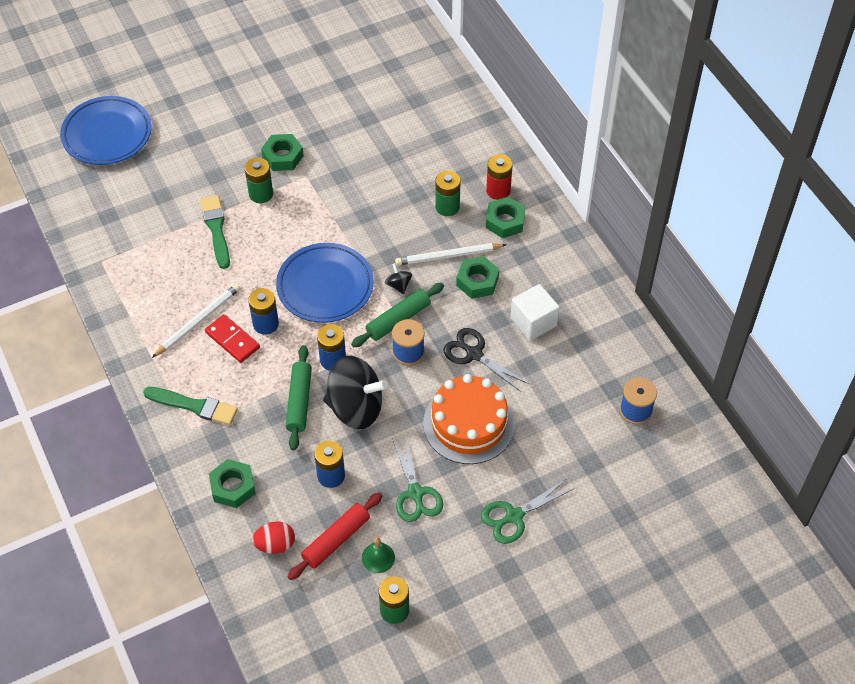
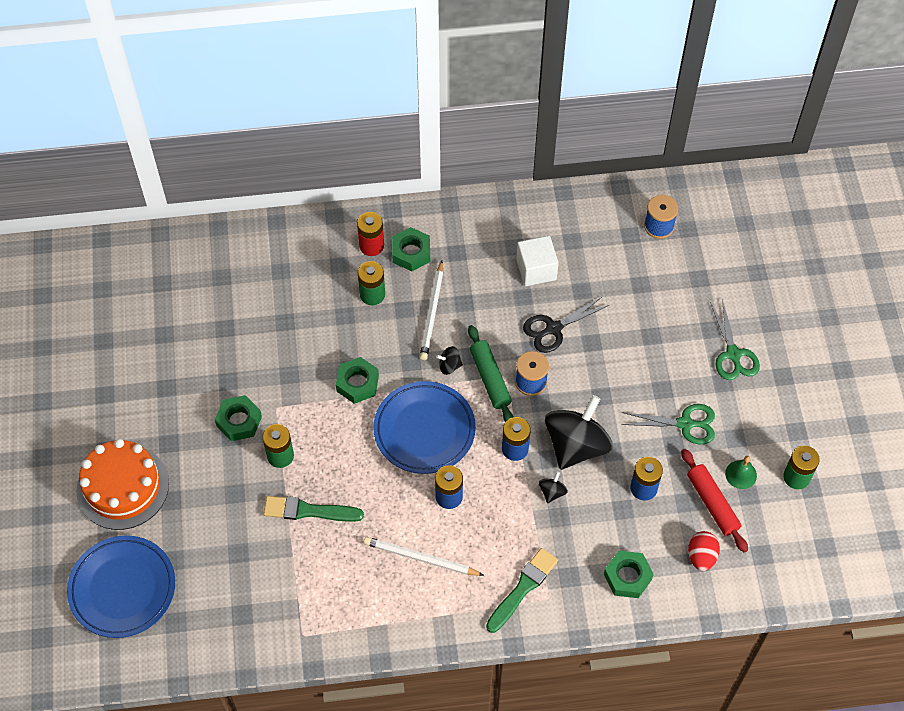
camera: 70 degrees left, 5 degrees up
(198, 321) = (420, 558): white pencil -> white pencil turned 45 degrees counterclockwise
(232, 340) = (457, 532): red domino -> none
(299, 402) = (552, 492): green rolling pin -> black spinning top
(469, 424) = (627, 358): orange cake -> orange cake (122, 487)
(477, 281) = (472, 299): green nut -> green nut (357, 383)

